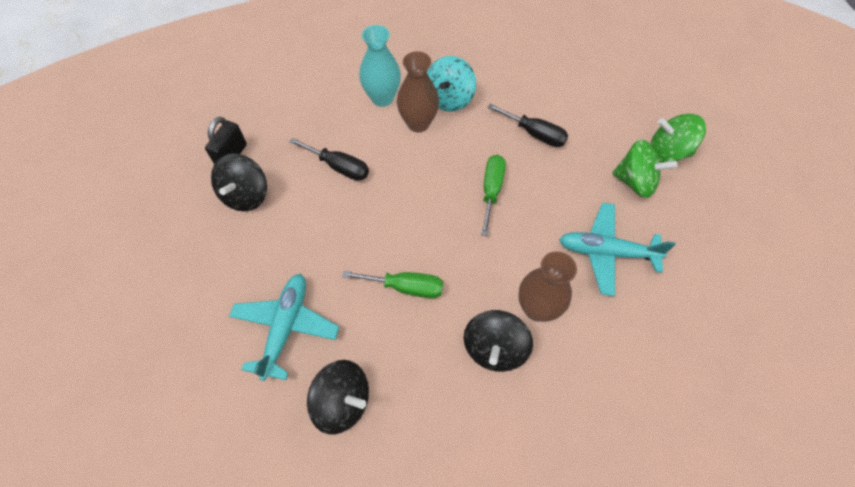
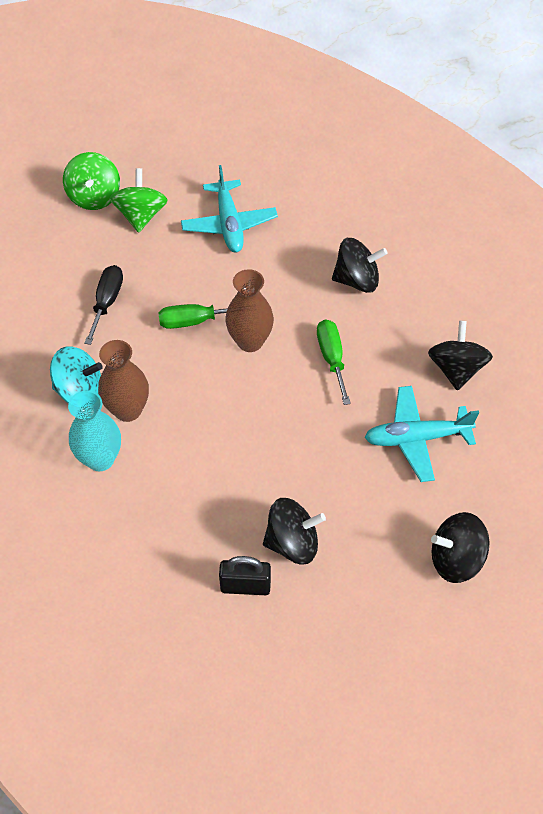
camera: 110 degrees left, 5 degrees down
(159, 308) = (455, 559): none -> black spinning top
(339, 167) = (218, 465): black screwdriver -> none
(537, 308) = (306, 260): brown vase -> brown vase (250, 341)

